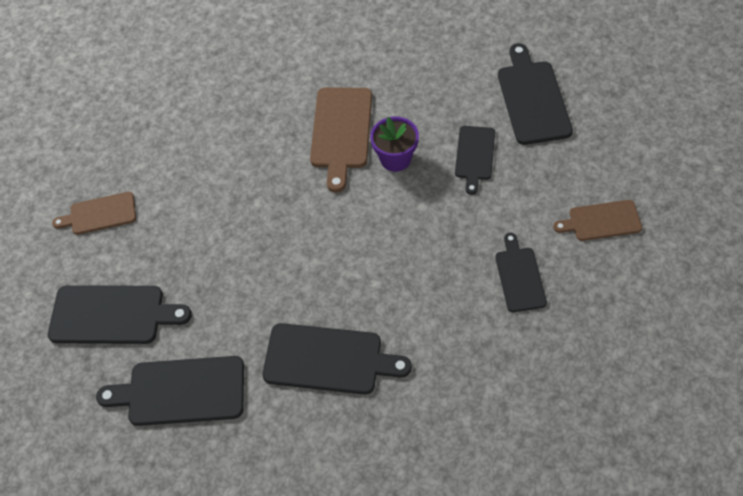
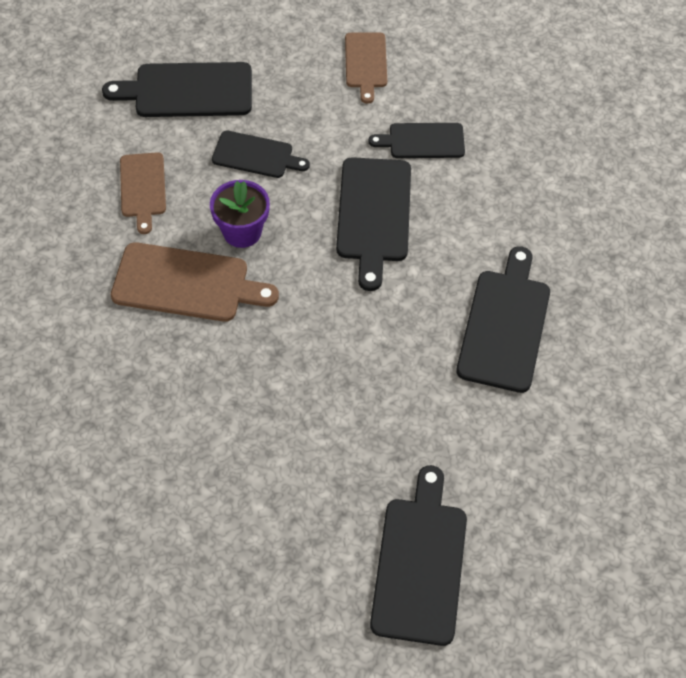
camera: 90 degrees left, 0 degrees up
(100, 214) = (256, 584): brown cutting board -> brown cutting board (143, 188)
(181, 391) = (534, 481): black cutting board -> black cutting board (373, 215)

